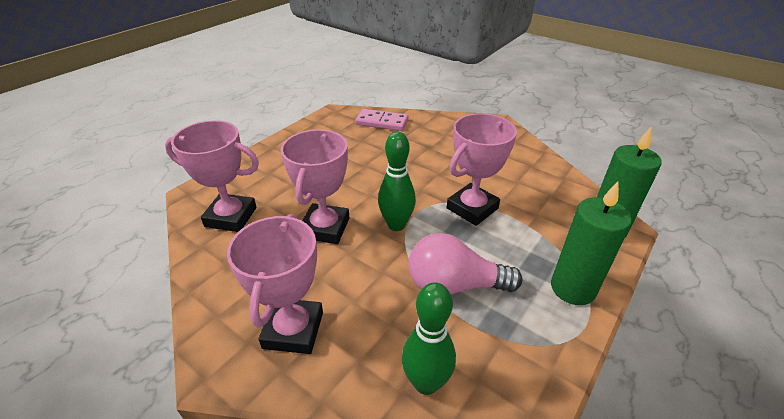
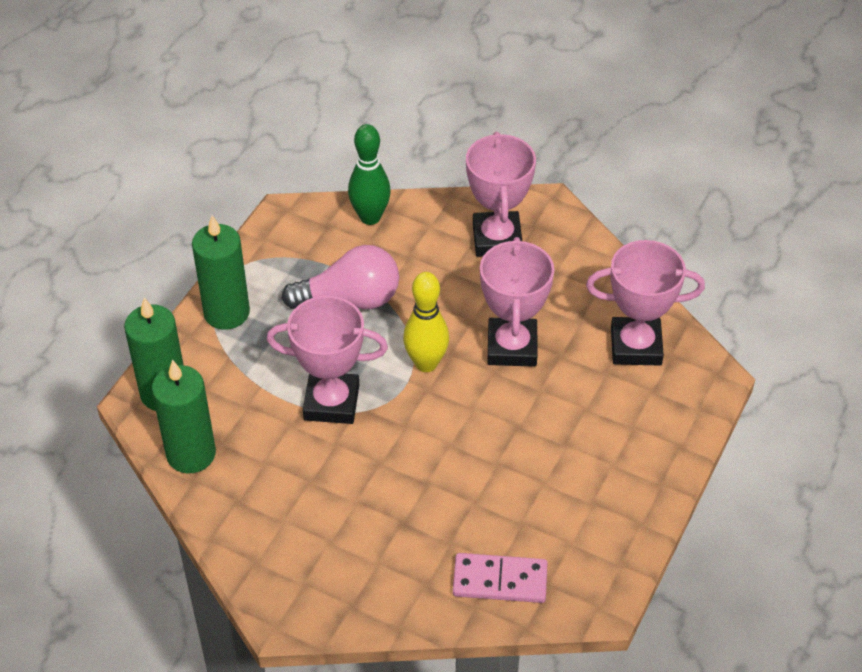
camera: 170 degrees right, 10 degrees up
(396, 225) = (426, 363): green bowling pin -> yellow bowling pin
(472, 208) = (331, 402): pink trophy -> pink trophy turned 60 degrees clockwise
(570, 190) = (191, 454): none -> green candle

